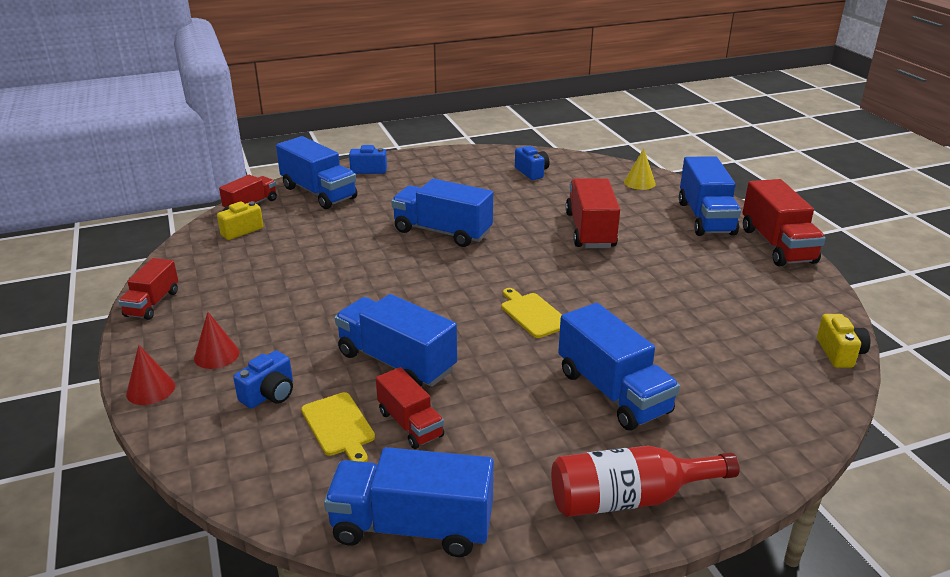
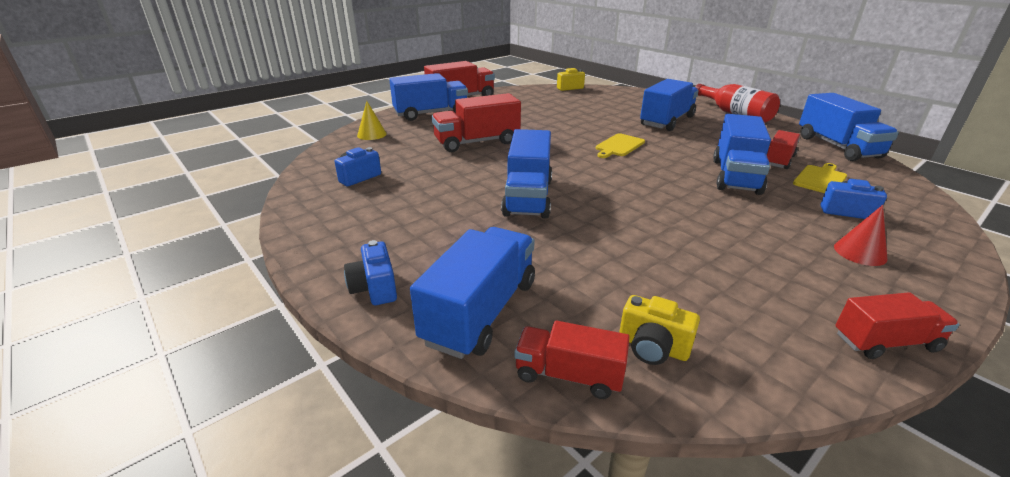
camera: 110 degrees left, 0 degrees up
(150, 389) = (950, 269): red cone -> none

